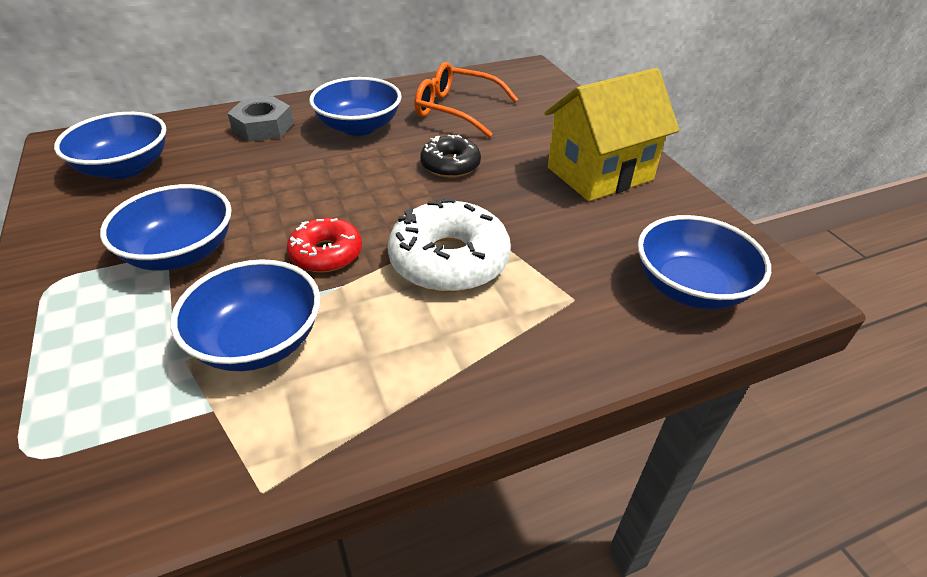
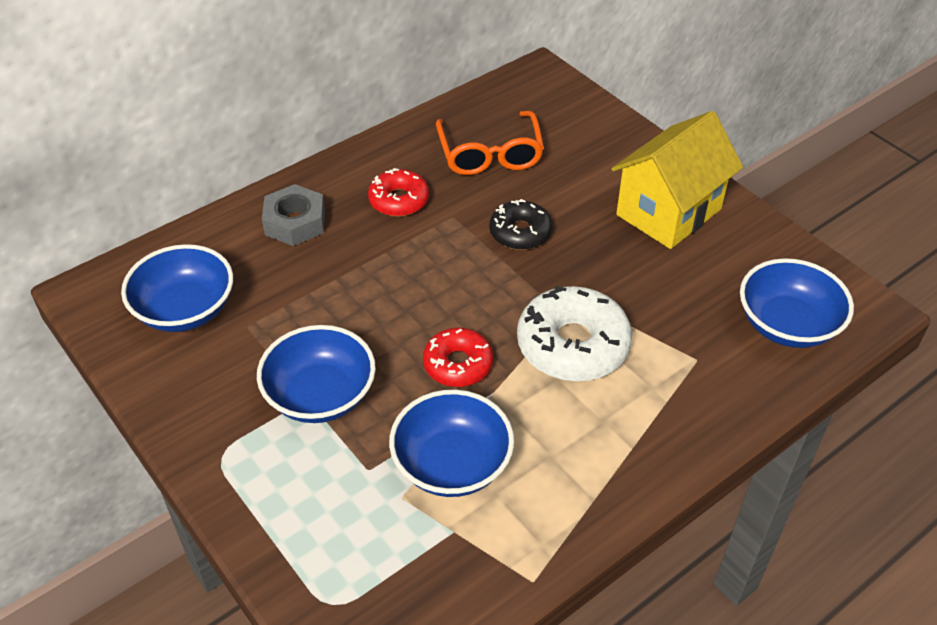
camera: 15 degrees left, 5 degrees up
(359, 127) = (399, 200): blue bowl -> red donut
(456, 110) = (490, 154): orange glasses -> orange glasses turned 105 degrees counterclockwise

